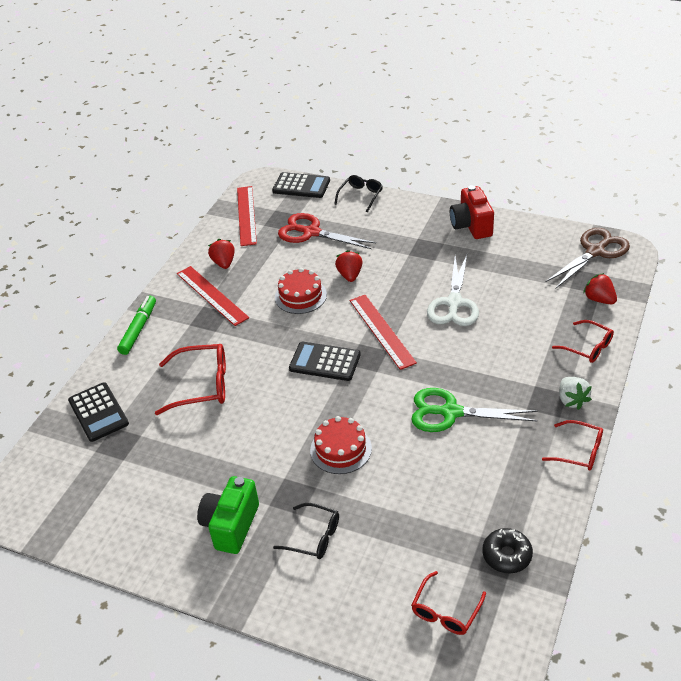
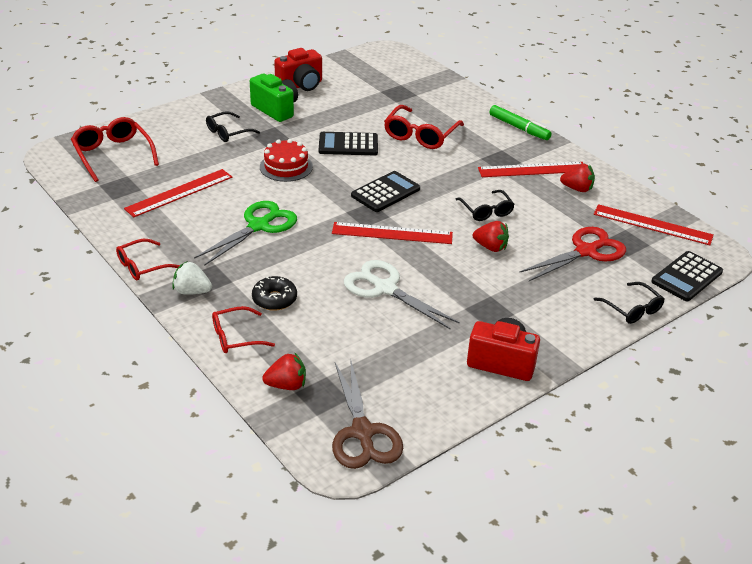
camera: 115 degrees right, 5 degrees down
(98, 412) = (438, 93): black calculator -> black calculator (348, 145)
(155, 537) = (301, 85): none -> red camera
(300, 296) = (486, 211): red cake -> black glasses
(446, 611) = (113, 155): red glasses -> red glasses, size x1.56
(457, 501) = (179, 192): none -> red ruler
(507, 555) = (113, 192): black donut -> black donut (274, 299)

